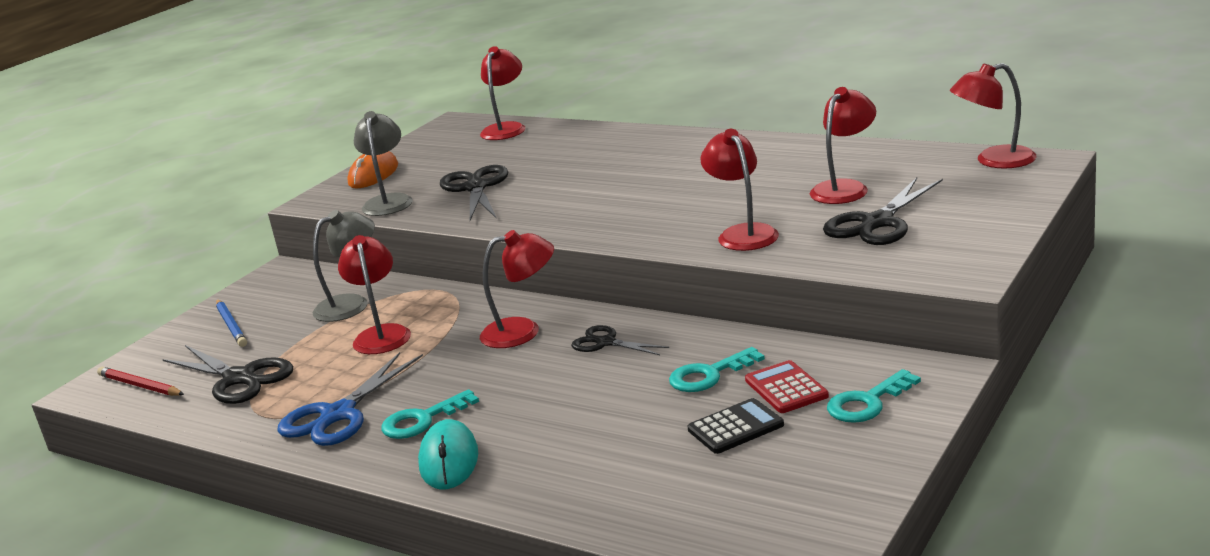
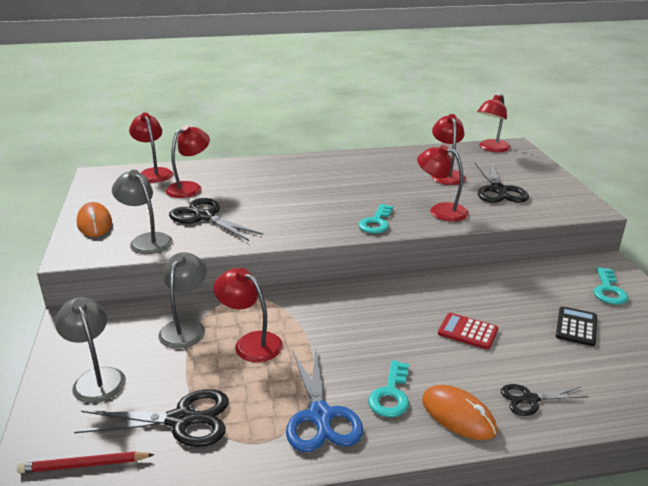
camera: 45 degrees left, 5 degrees up
(231, 325) = (96, 378): blue pencil -> grey lamp
(449, 460) = (458, 415): turquoise mouse -> orange mouse
(523, 331) = (353, 308): red lamp -> red lamp (189, 187)
(606, 342) = (419, 299): black scissors -> black scissors (530, 399)
(709, 375) = (510, 301): turquoise key -> turquoise key (376, 222)
(786, 388) = (560, 295): red calculator -> red calculator (467, 331)

